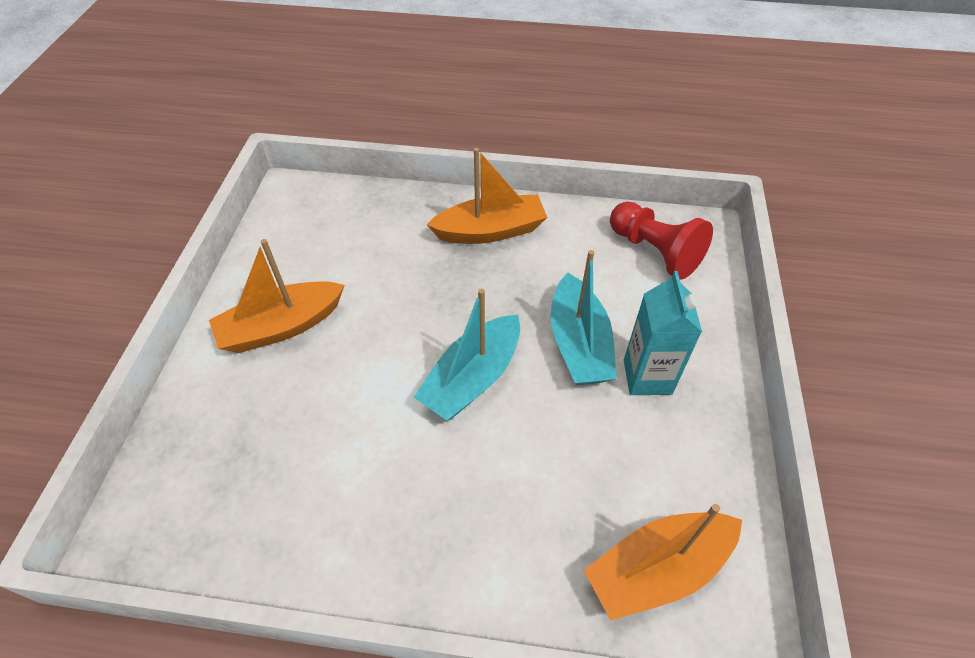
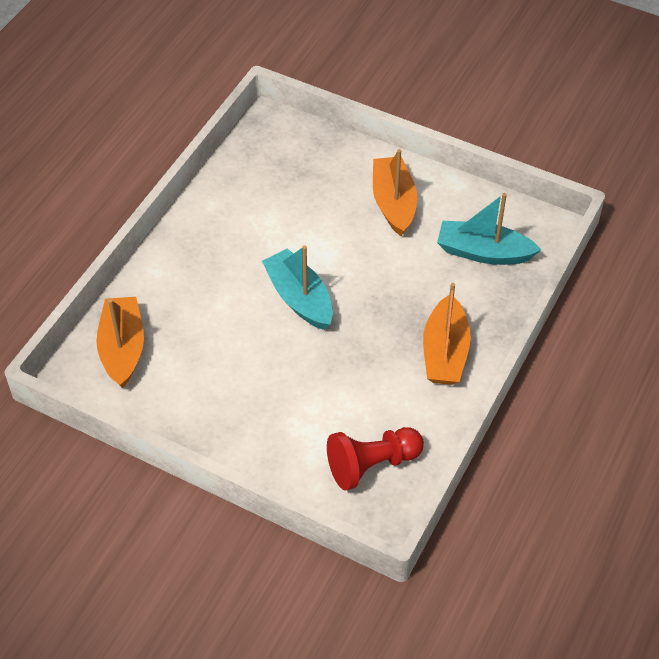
camera: 110 degrees right, 0 degrees up
(579, 344) = (300, 371): turquoise boat -> turquoise boat (483, 252)
(647, 377) = (251, 402): turquoise carton -> none

